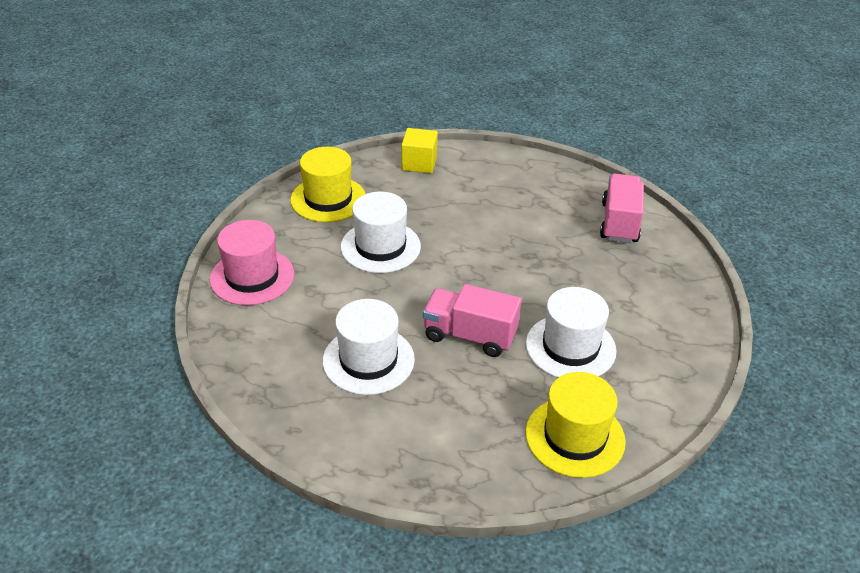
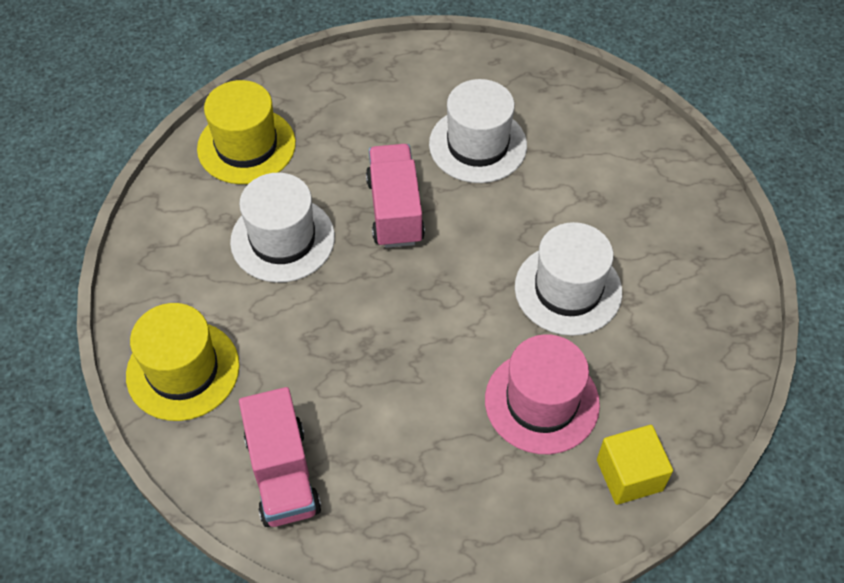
camera: 155 degrees right, 15 degrees up
(252, 277) = (670, 188): pink hat -> pink hat (541, 402)
(328, 199) = (692, 341): yellow hat -> yellow hat (183, 370)
(469, 336) = (395, 210): pink truck -> pink truck turned 90 degrees counterclockwise

